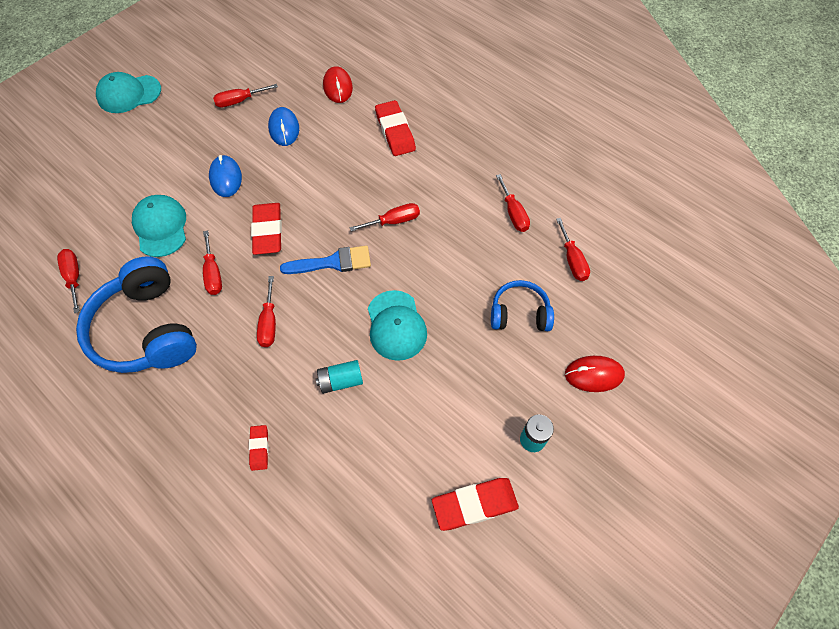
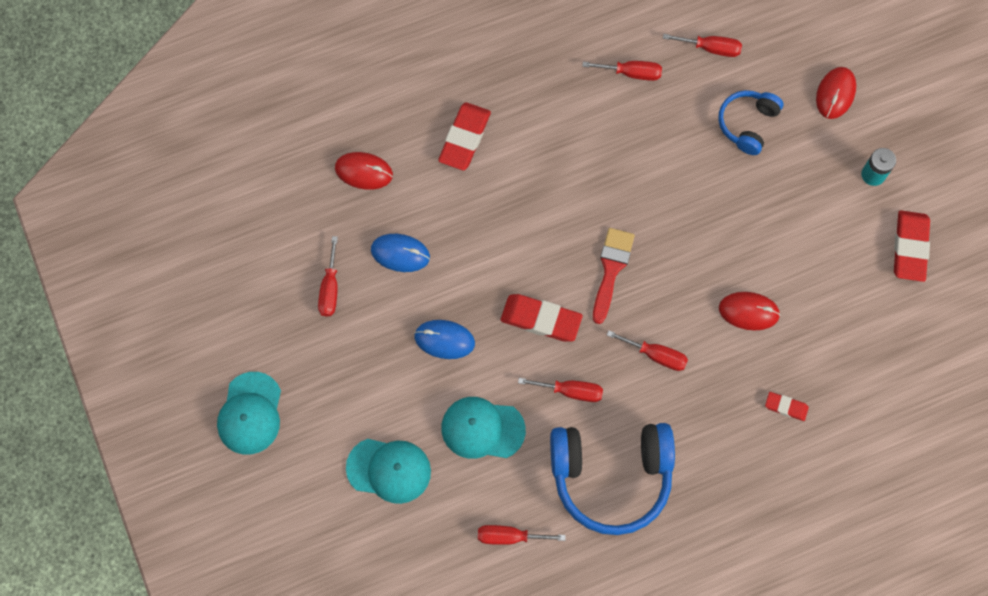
camera: 65 degrees left, 10 degrees up
(332, 262) = (611, 269): blue brush -> red brush
(341, 381) = (748, 311): turquoise battery -> red mouse
(394, 221) = (587, 190): red screwdriver -> none
(395, 131) = (465, 138): red eraser -> red eraser turned 75 degrees counterclockwise
(396, 325) = (711, 239): turquoise cap -> turquoise cap (389, 470)

